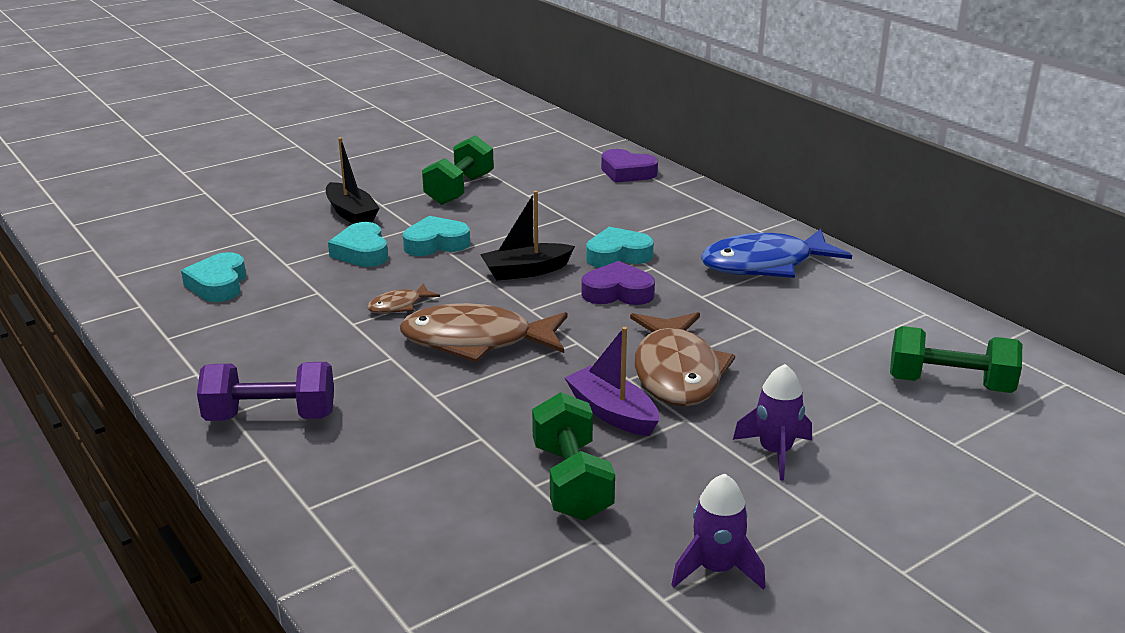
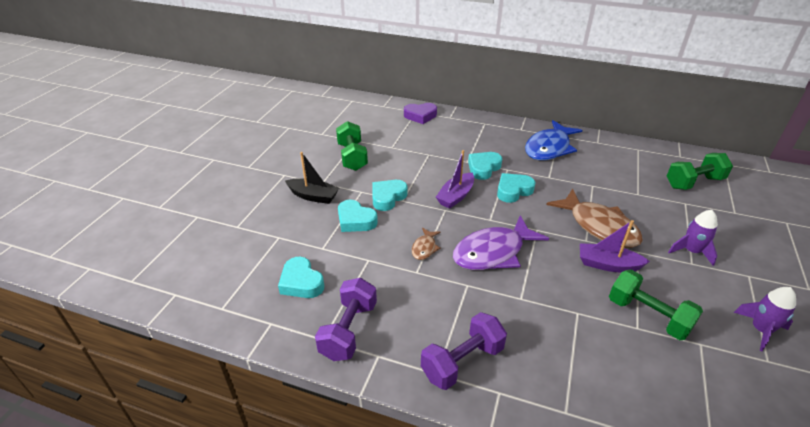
camera: 35 degrees left, 10 degrees up
(201, 342) = (349, 330): none -> purple dumbbell
(476, 341) = (493, 252): brown fish -> purple fish
(526, 271) = (456, 196): black boat -> purple boat
(617, 292) = (513, 191): purple heart -> turquoise heart

